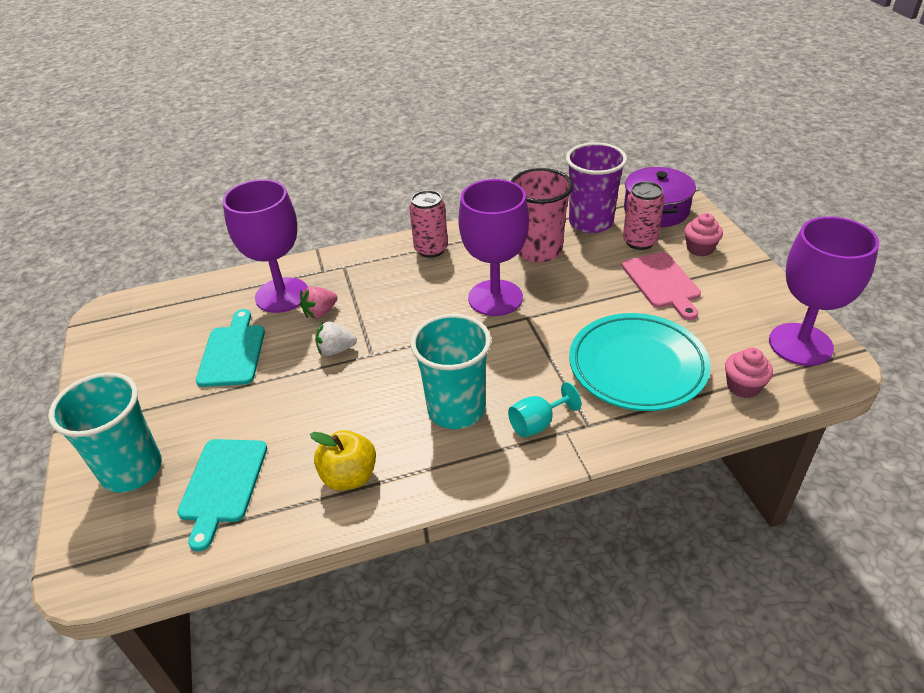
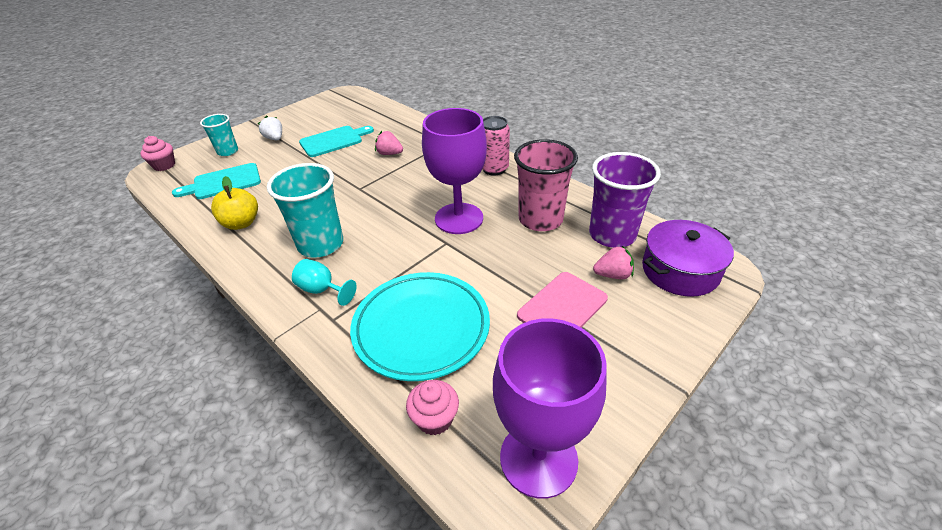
camera: 60 degrees right, 0 degrees up
(132, 470) = (227, 151): turquoise cup -> turquoise cup, size x0.58
(282, 295) = (397, 134): purple goblet -> none
(336, 350) = (356, 173): white strawberry -> white strawberry (275, 138)
(639, 242) = (613, 275): pink can -> pink strawberry
(700, 249) = (644, 323): pink cupcake -> pink cupcake (164, 165)

